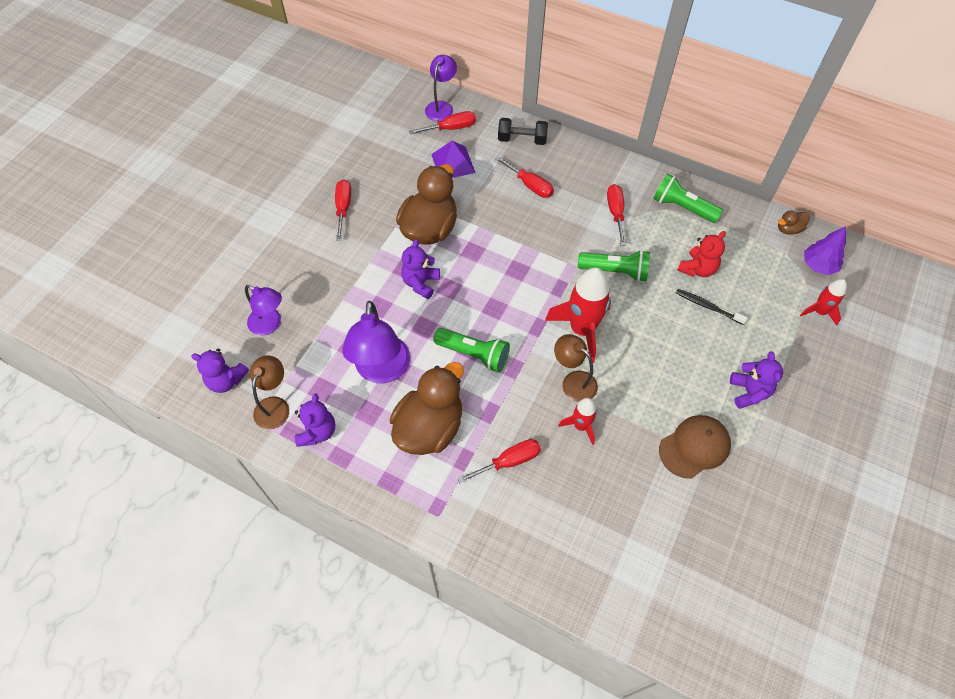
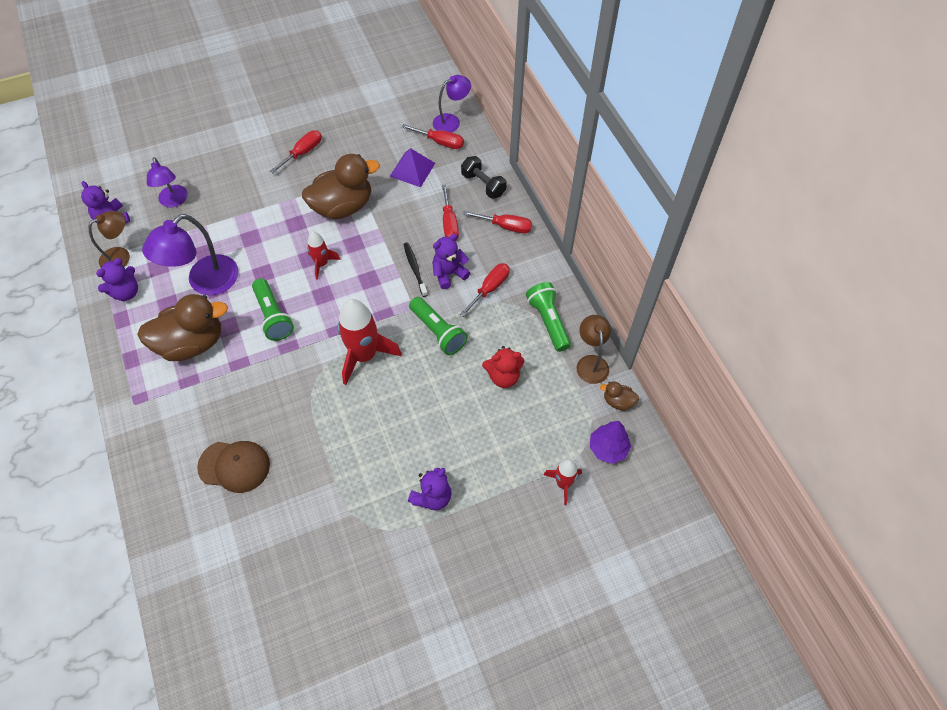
camera: 40 degrees right, 0 degrees up
(421, 283) = (294, 241): purple teddy bear -> purple teddy bear (449, 273)
(509, 461) = (214, 406): red screwdriver -> red screwdriver (505, 226)
(573, 381) = (316, 387): brown lamp -> brown lamp (591, 363)
(580, 426) = (286, 421): red rocket -> red rocket (322, 264)
(694, 447) = (345, 501): brown cap -> brown cap (234, 466)
(707, 306) = (477, 410): black toothbrush -> black toothbrush (415, 268)

